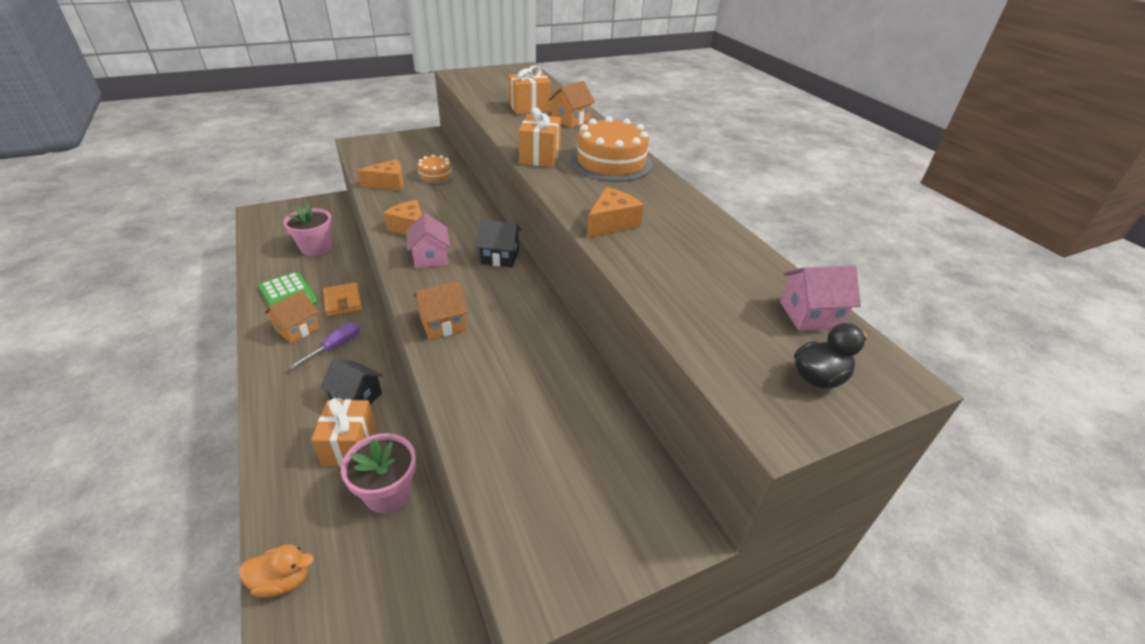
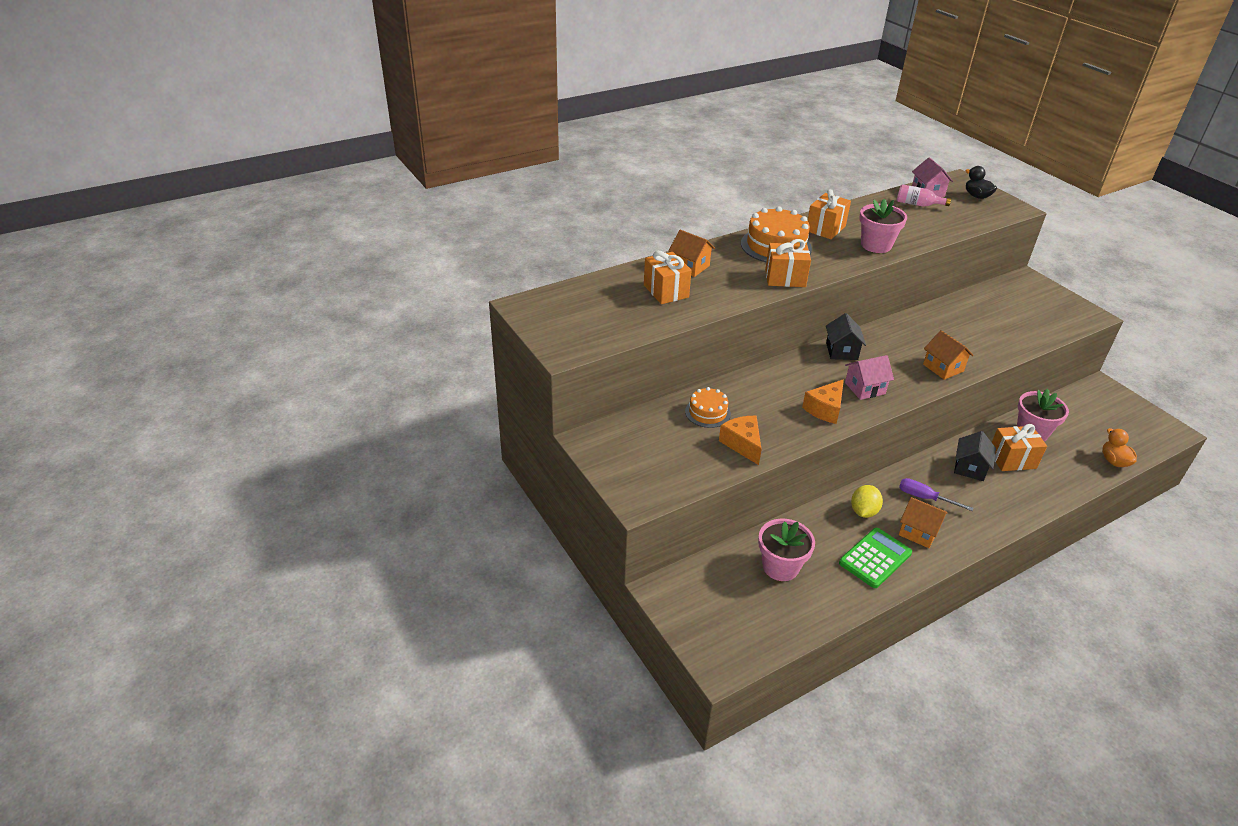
camera: 95 degrees left, 0 degrees up
(343, 302) = (863, 511): orange wallet -> yellow lemon
(612, 223) = (876, 245): orange cheese -> pink flower pot
(656, 197) = (825, 228): none -> orange gift
(753, 290) = (917, 204): none -> pink bottle

